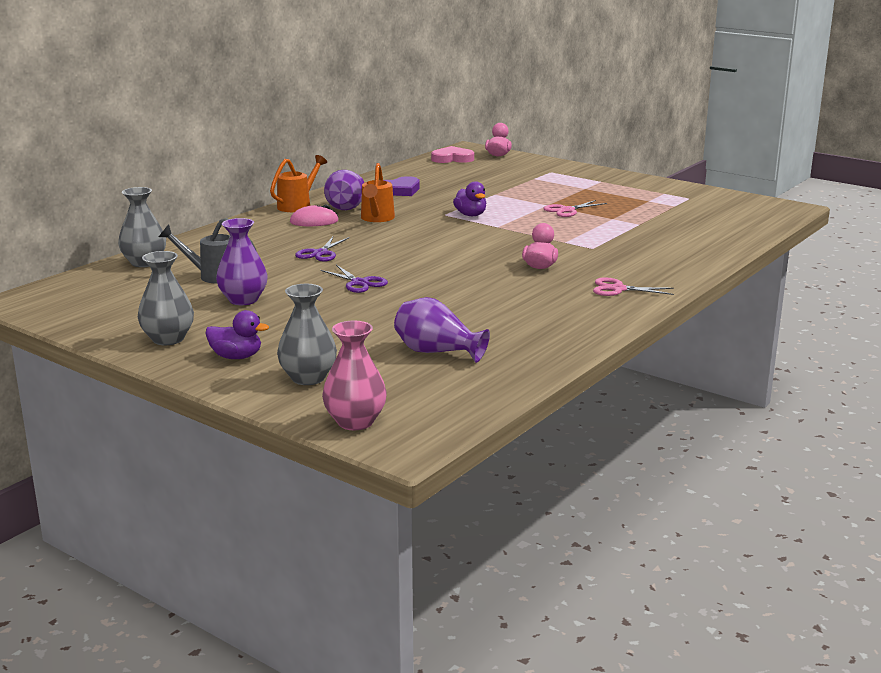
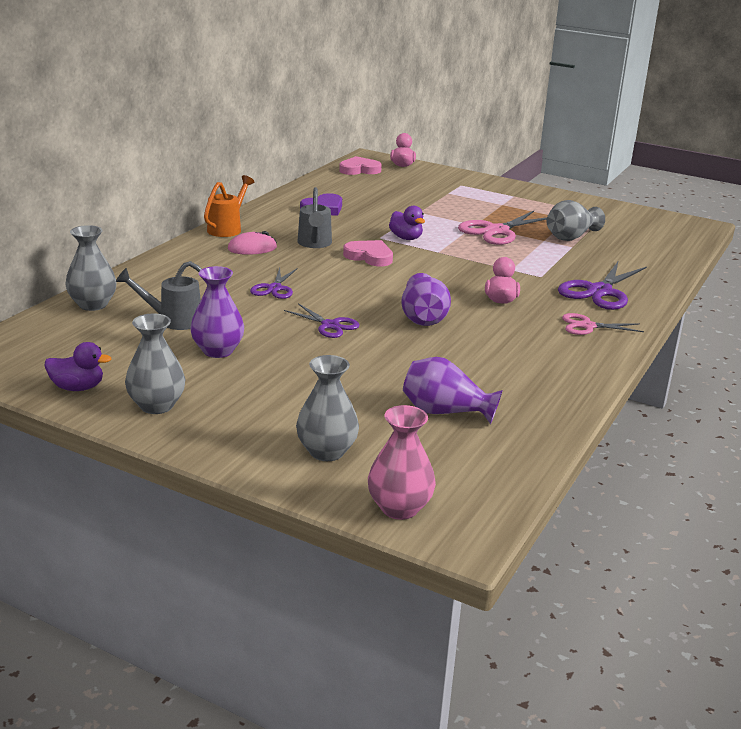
camera: 10 degrees left, 5 degrees up
(236, 357) = (239, 426): purple duck -> purple duck (77, 387)
(346, 206) = (278, 229): purple vase -> purple vase (423, 318)
(376, 219) = (314, 244): orange watering can -> grey watering can
(426, 229) = (369, 256): none -> pink heart
(567, 210) = (496, 231): pink scissors -> pink scissors, size x1.69
(642, 216) = (571, 237): none -> grey vase
(647, 261) = (599, 291): none -> purple scissors

